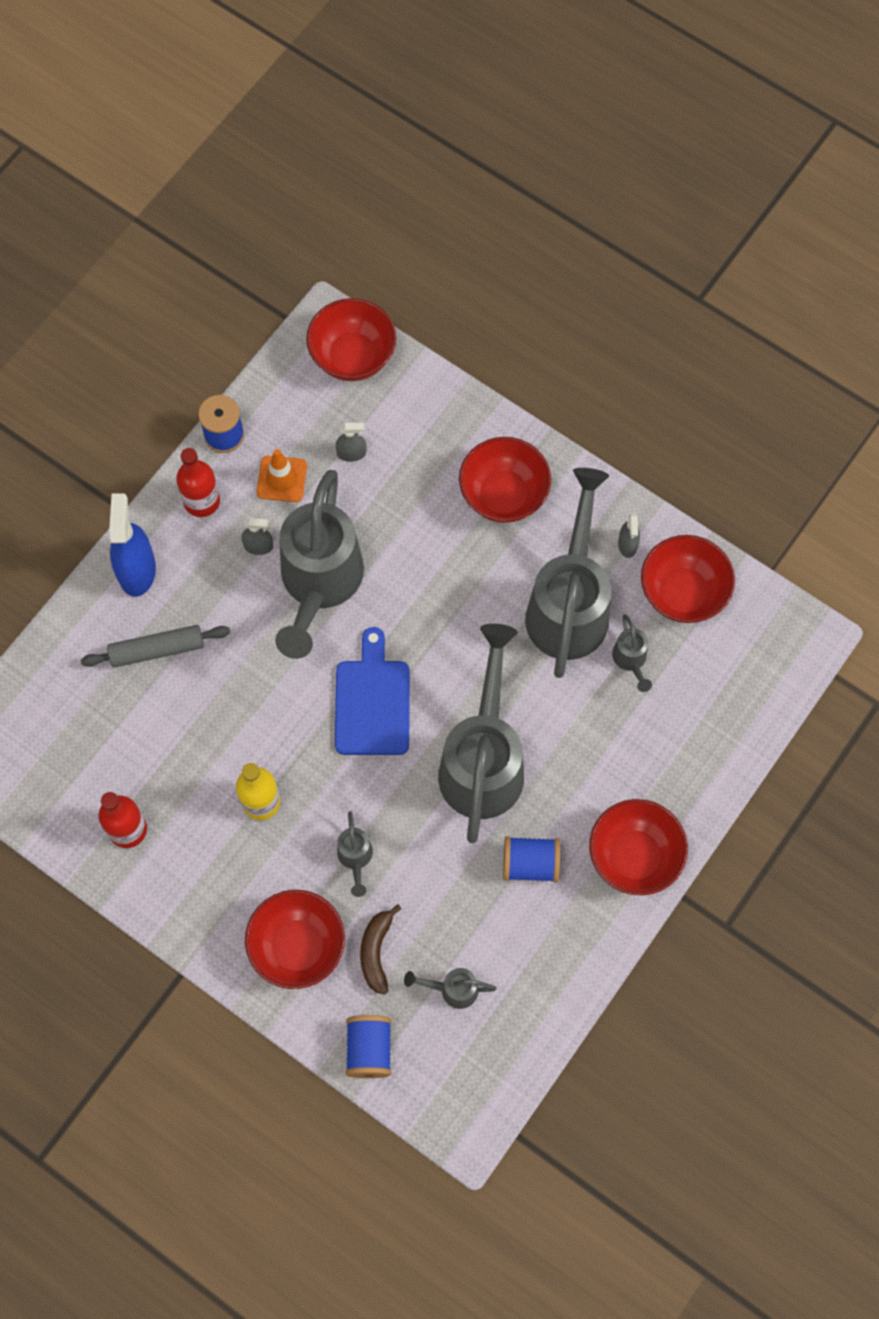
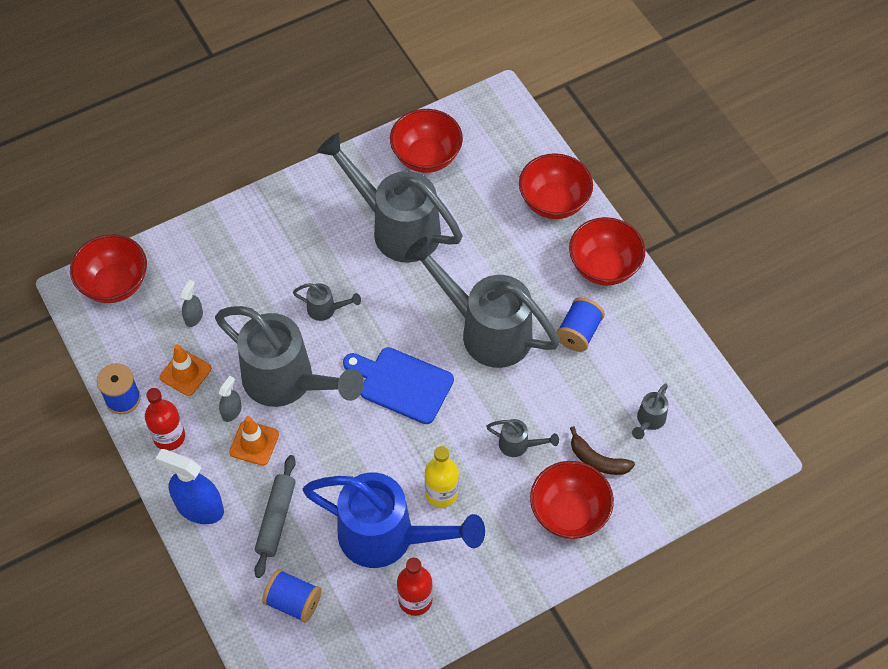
camera: 65 degrees left, 10 degrees down
(186, 772) = (389, 537): none -> blue watering can
(232, 586) = (254, 443): none -> orange traffic cone
(369, 1049) = (670, 495): blue spool -> blue spool (293, 602)
(503, 495) = (288, 233): red bowl -> red bowl (553, 202)
(627, 544) = (371, 173): grey spray bottle -> none
(631, 661) = (459, 208): grey watering can -> grey watering can (326, 309)

